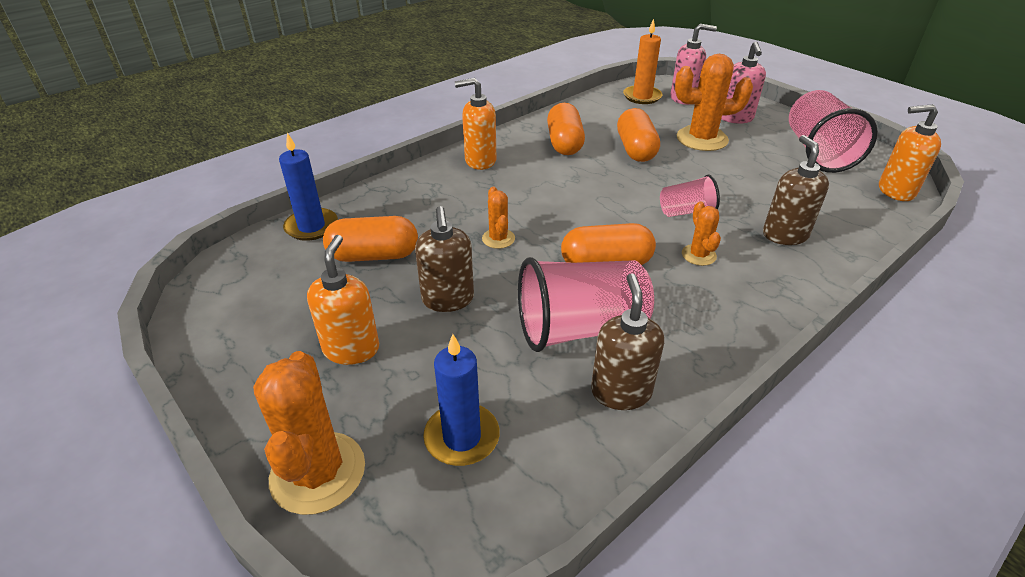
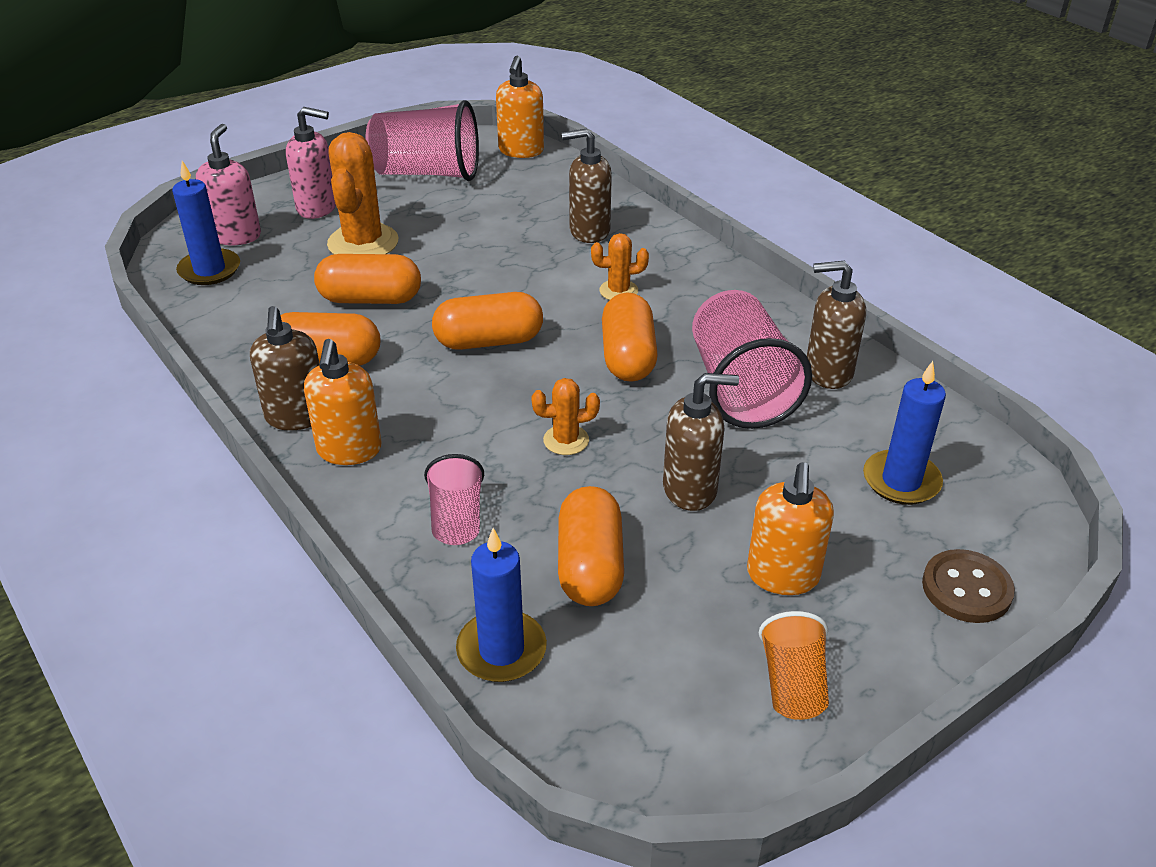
camera: 85 degrees left, 0 degrees up
(249, 350) = (792, 684): none -> orange cup
(318, 472) = (966, 588): orange cactus -> brown button
(351, 349) = (783, 576): orange soap dispenser -> orange soap dispenser turned 90 degrees counterclockwise
(508, 141) = (296, 416): none -> brown soap dispenser
(604, 198) = (489, 341): none -> orange capsule
(642, 97) = (209, 270): orange candle -> blue candle
(686, 212) = (532, 284): pink cup -> pink cup (456, 519)

